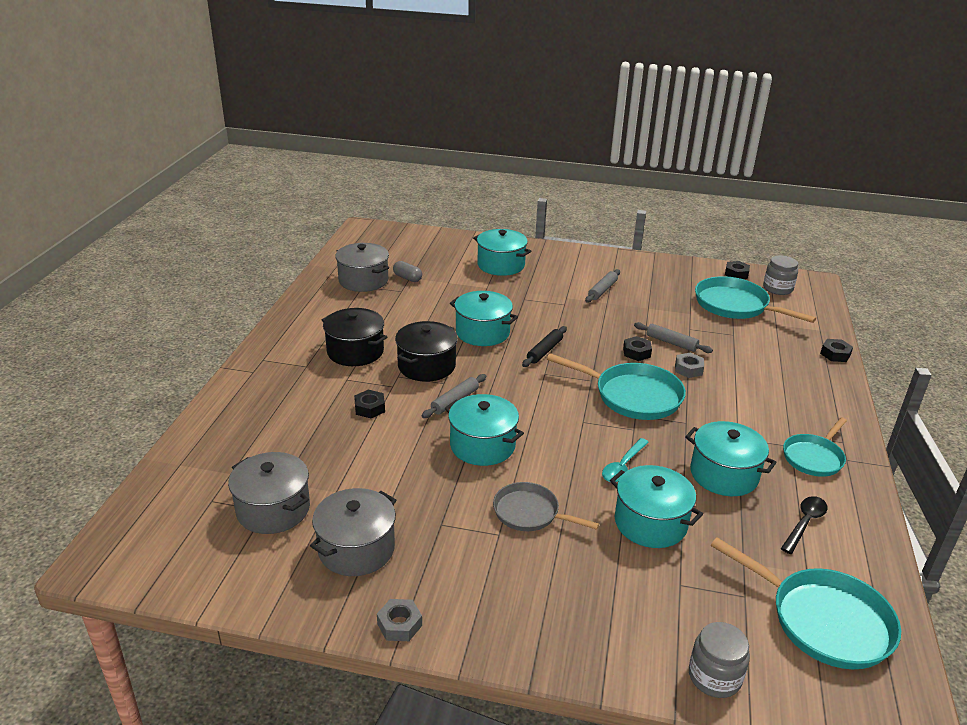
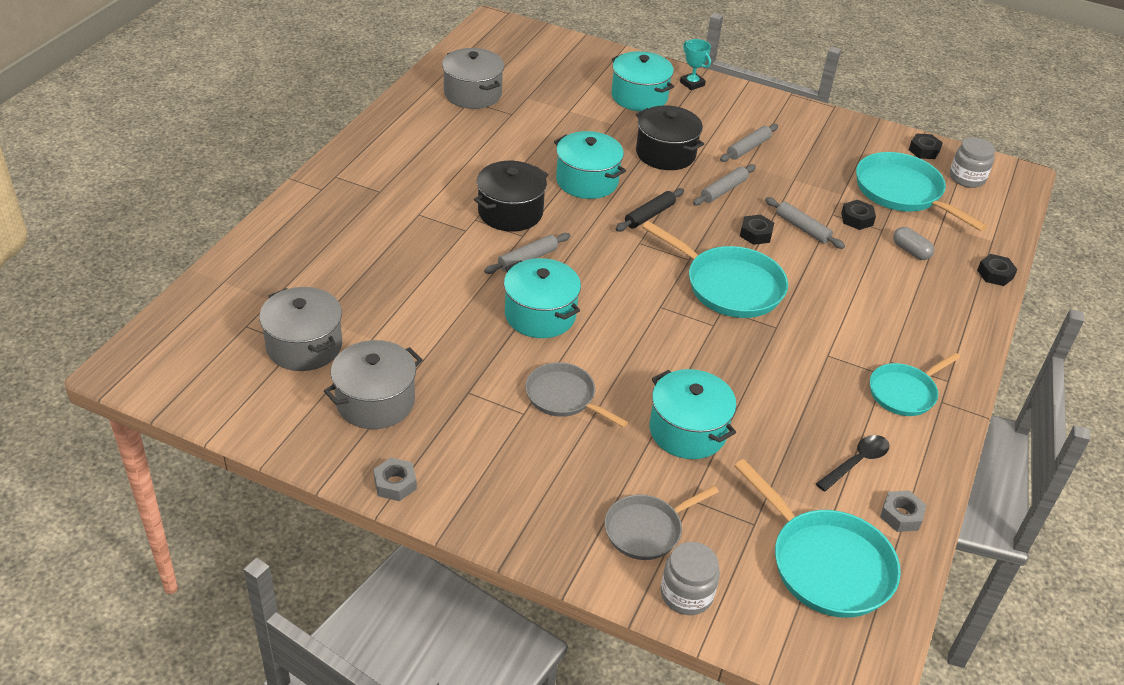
camera: 10 degrees right, 10 degrees up
(355, 351) = (437, 182): black pot -> black pot (665, 153)
(369, 408) = (433, 252): black nut -> black nut (857, 219)
(407, 278) = (524, 98): grey capsule -> grey capsule (910, 251)
(539, 251) = (692, 84): none -> turquoise trophy
(596, 323) = (723, 190): none -> grey rolling pin
(623, 466) = (684, 364): turquoise spoon -> none
(652, 621) = (647, 530): none -> grey pan
(688, 369) = (808, 264): grey nut -> grey nut (901, 515)
(724, 474) = (792, 393): turquoise pot -> none

